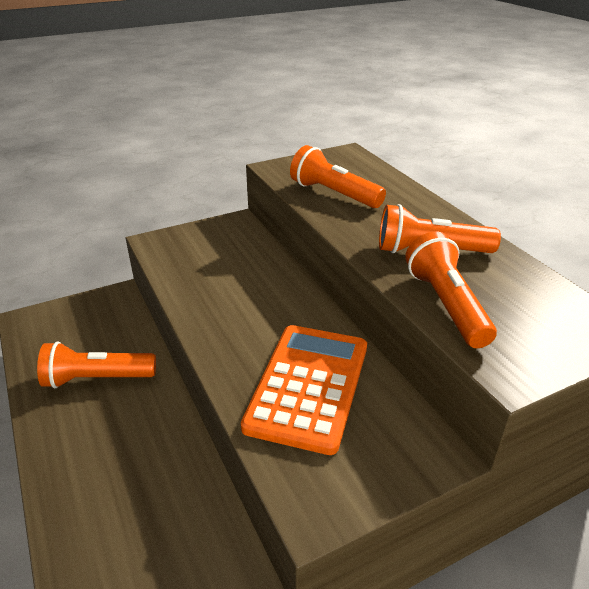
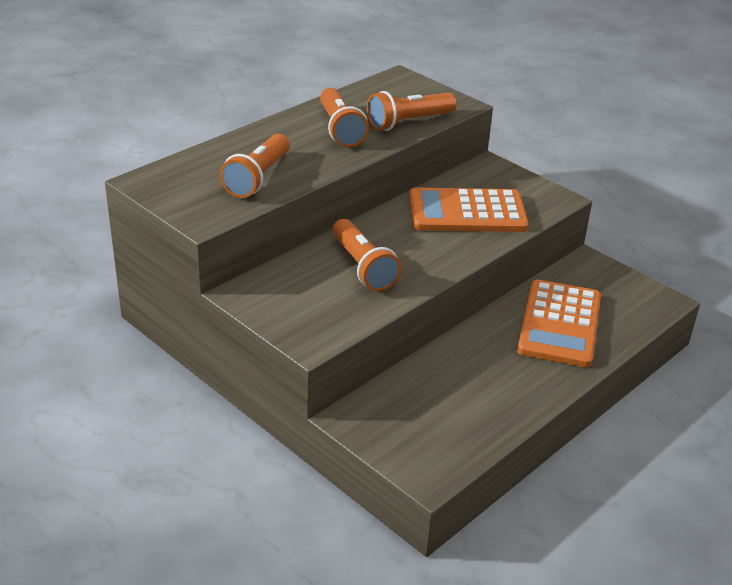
camera: 110 degrees left, 0 degrees up
(97, 379) = (478, 381): orange flashlight -> orange flashlight (363, 267)
(131, 484) = (560, 324): none -> orange calculator

